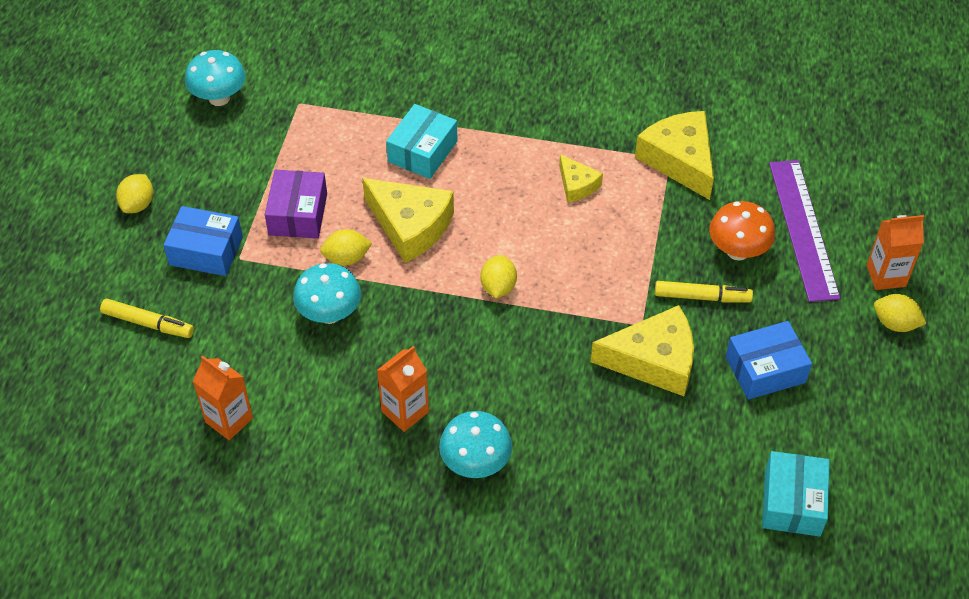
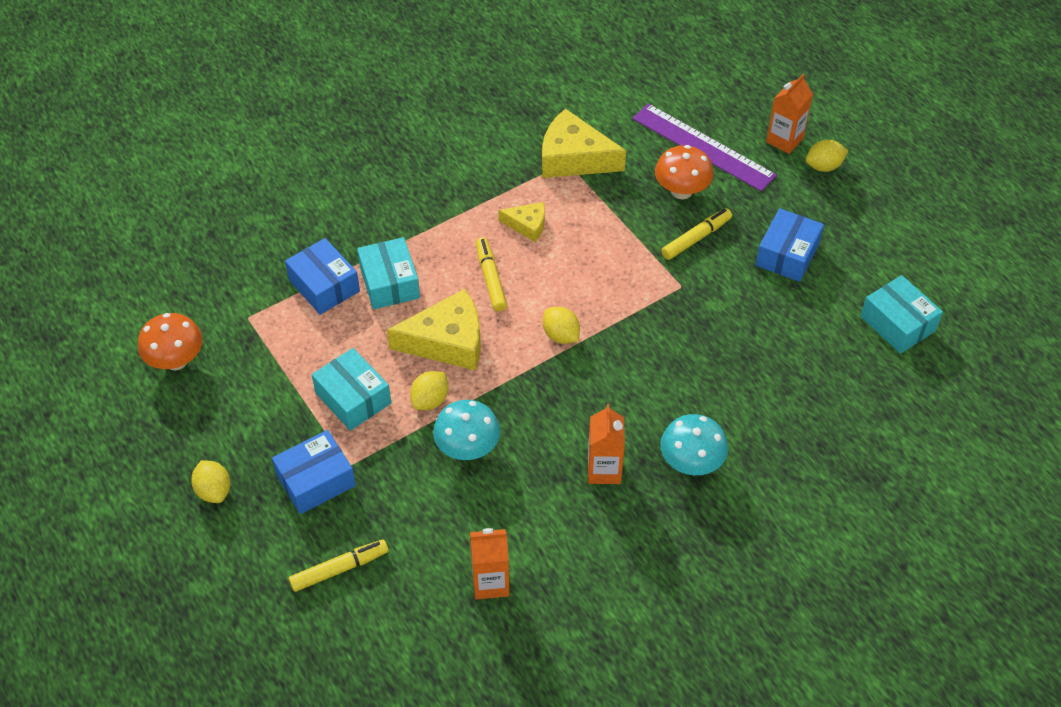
camera: 45 degrees left, 0 degrees up
(219, 98) = (176, 361): turquoise mushroom -> orange mushroom
(298, 214) = (353, 398): purple box -> turquoise box
(375, 119) = (324, 286): none -> blue box
(499, 204) = (491, 278): none -> yellow marker
(654, 360) = (717, 303): yellow cheese -> none

